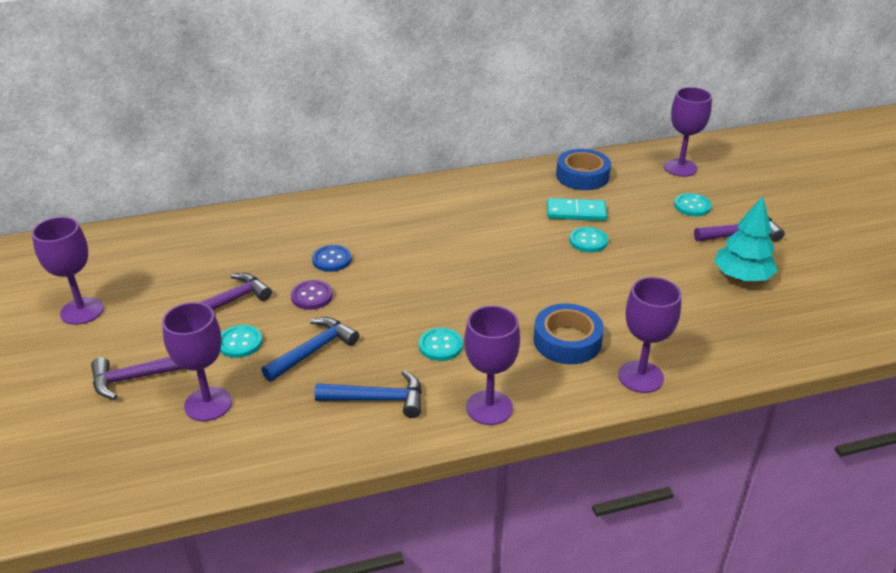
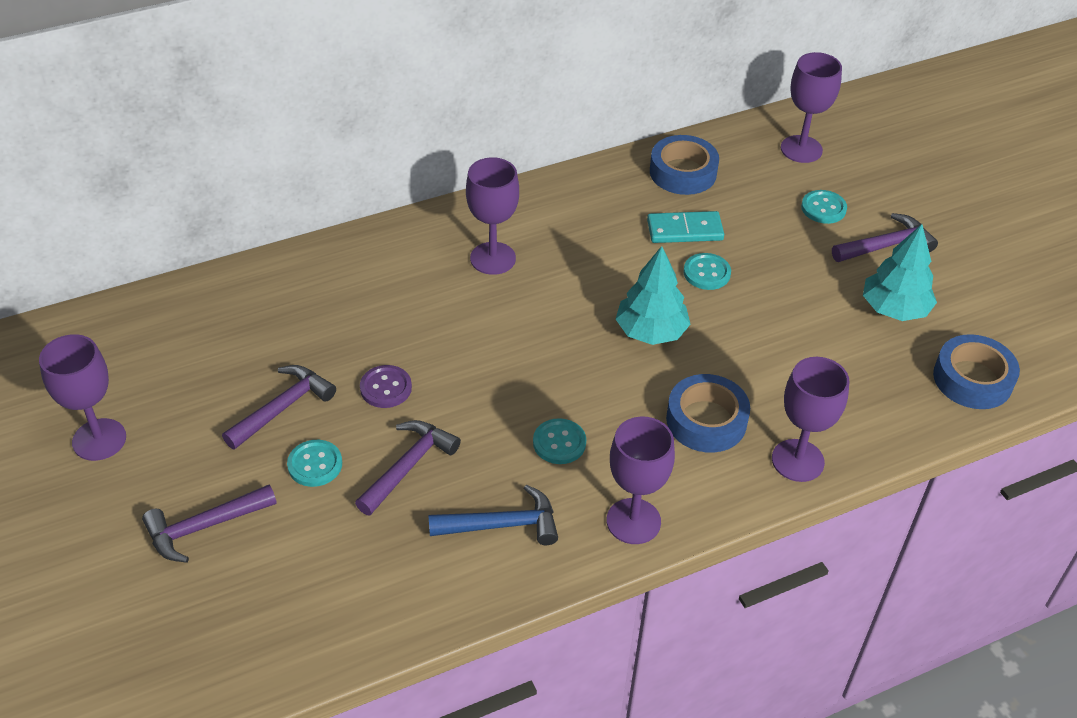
camera: 10 degrees left, 10 degrees up
(208, 404) = (301, 554): purple goblet -> purple goblet (493, 258)
(313, 351) = (408, 466): blue hammer -> purple hammer
(332, 260) = (396, 331): blue button -> none
(534, 276) = (651, 331): none -> turquoise tree
(804, 331) = (972, 379): none -> blue tape

